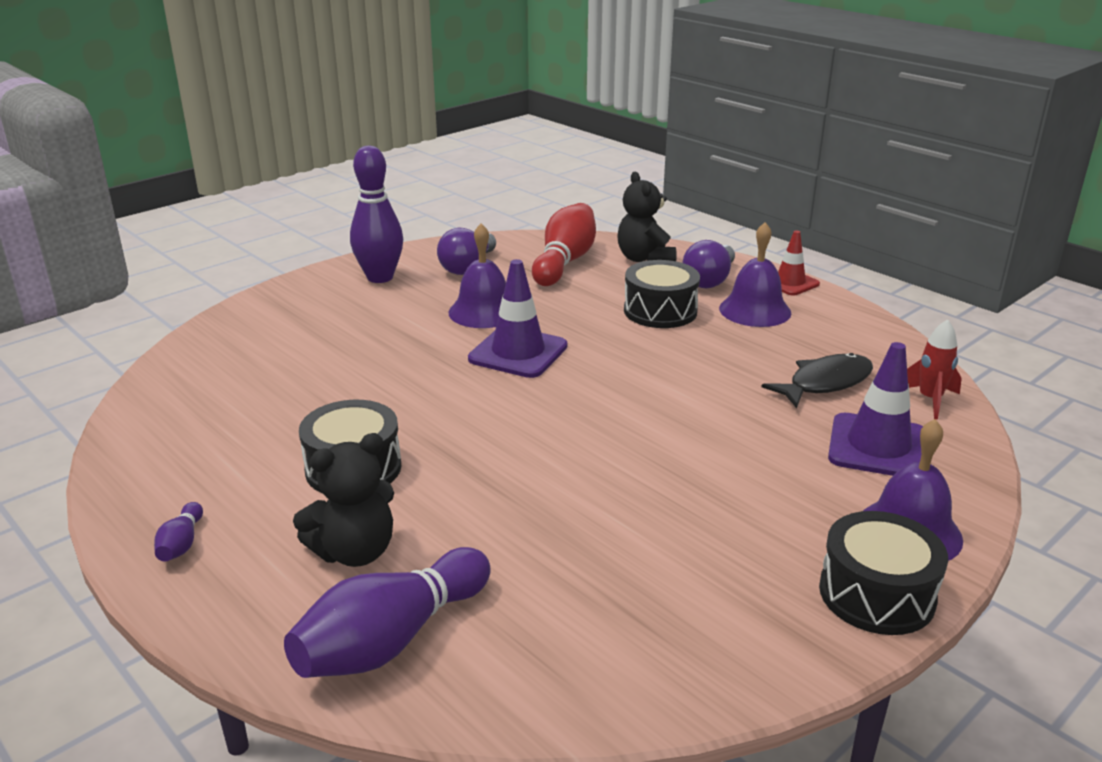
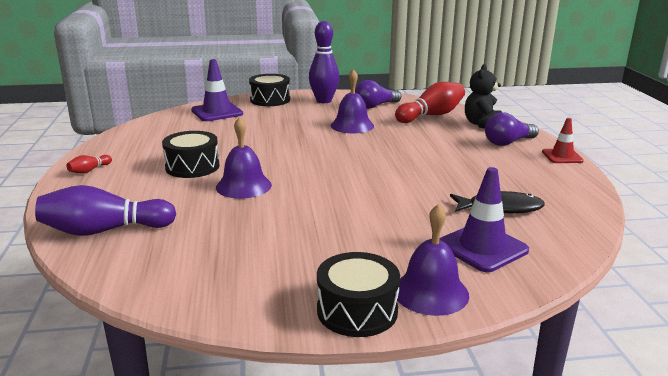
camera: 35 degrees right, 5 degrees down
(181, 544) = (89, 170): purple bowling pin -> red bowling pin
(355, 552) = (143, 195): black teddy bear -> none
(518, 352) = (340, 146): purple traffic cone -> purple traffic cone (217, 112)
(660, 311) = (451, 149): black drum -> black drum (270, 100)
(755, 310) = (513, 163): purple bell -> purple bell (243, 186)
(929, 400) = (562, 238): red rocket -> none

